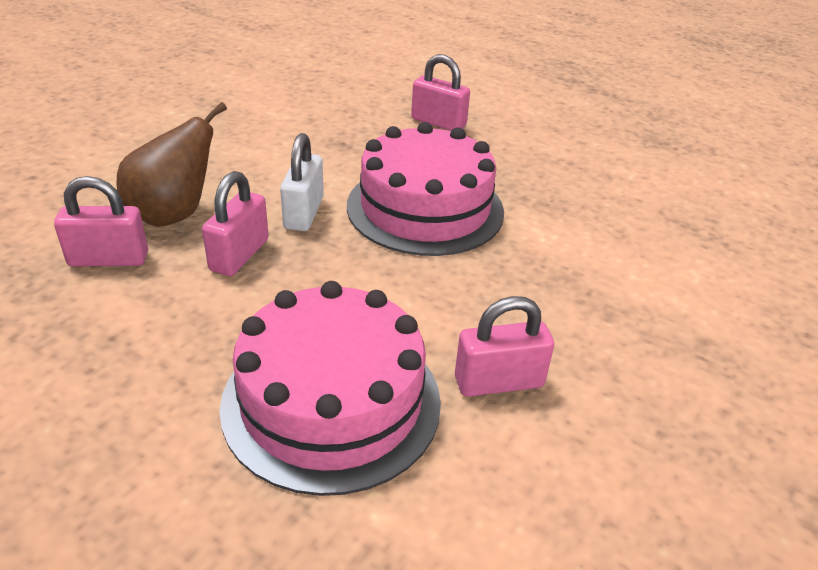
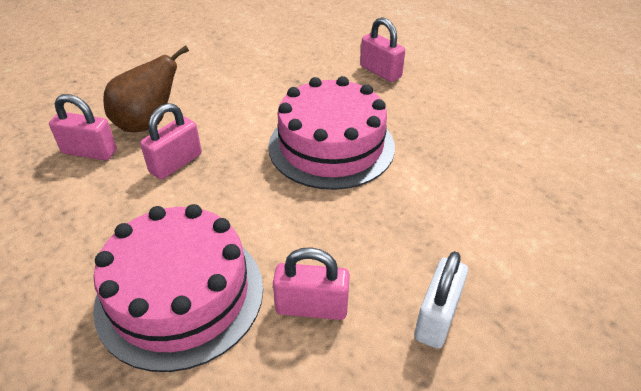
camera: 20 degrees right, 5 degrees up
(304, 213) = (238, 136): white padlock -> white padlock (437, 317)

